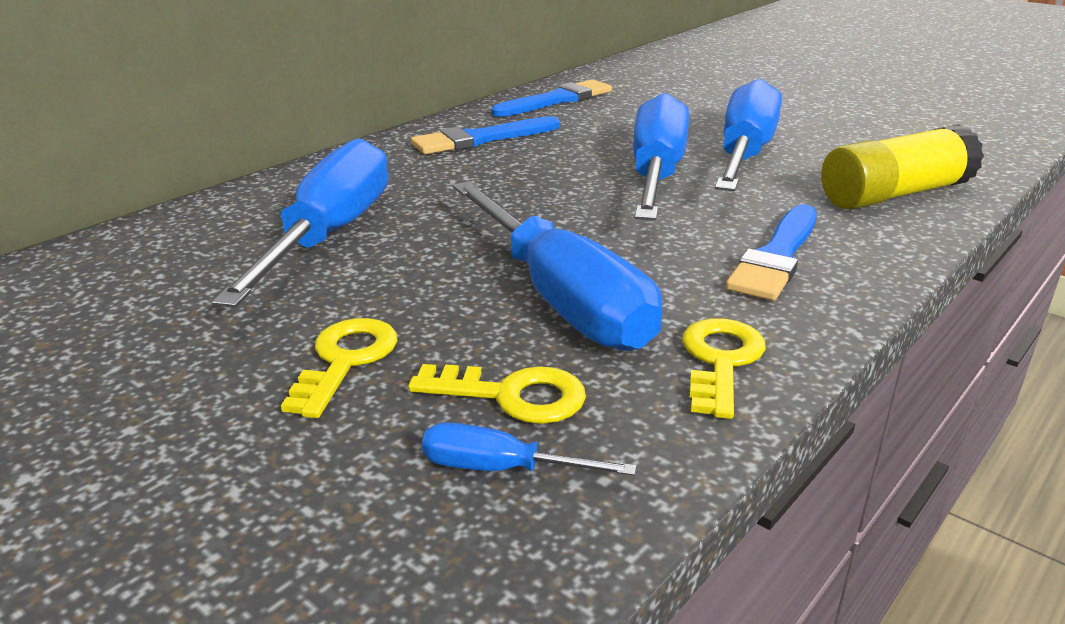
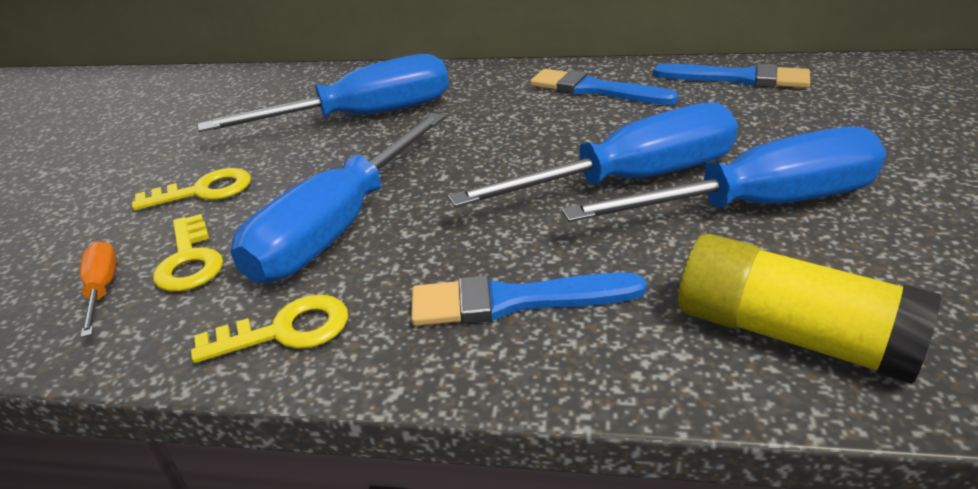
camera: 60 degrees right, 5 degrees up
(500, 469) = (102, 289): blue screwdriver -> orange screwdriver

